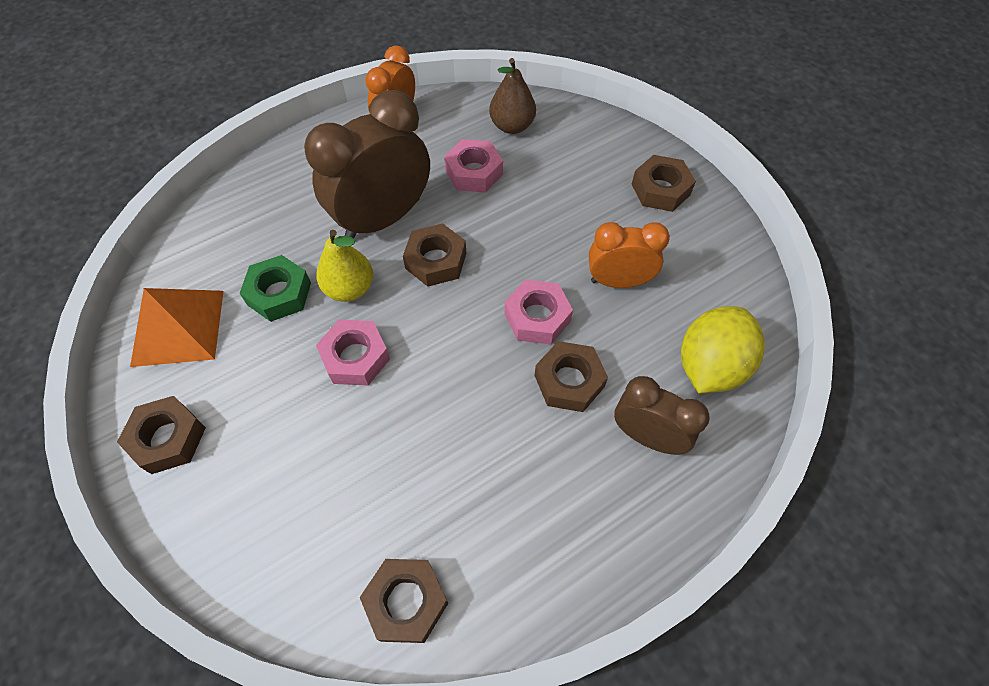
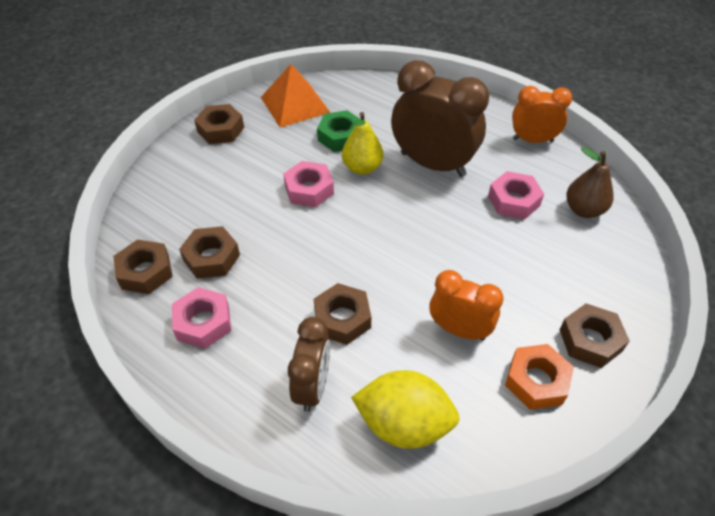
camera: 70 degrees right, 10 degrees down
(436, 261) = (412, 205): brown nut -> brown nut (211, 257)
(537, 317) = (392, 282): pink nut -> pink nut (203, 323)
(618, 281) = (459, 330): orange clock -> orange clock turned 45 degrees counterclockwise
(691, 245) = (536, 381): none -> orange nut

